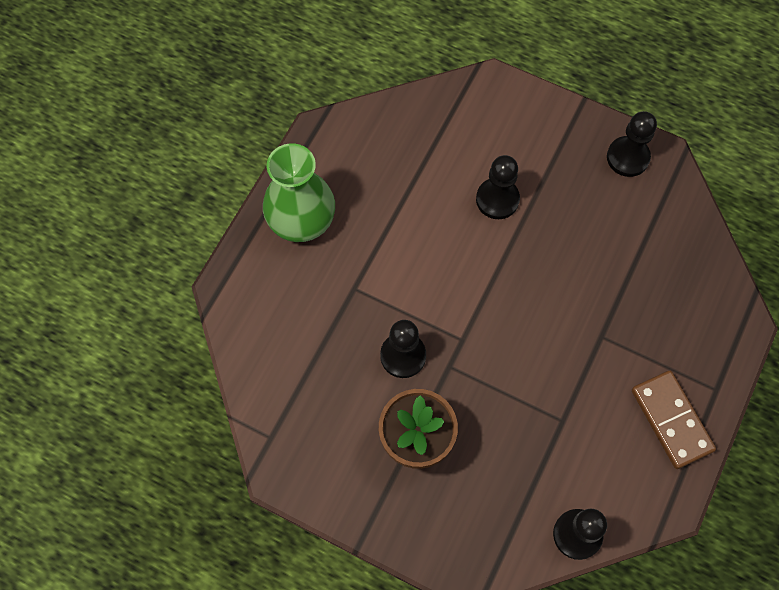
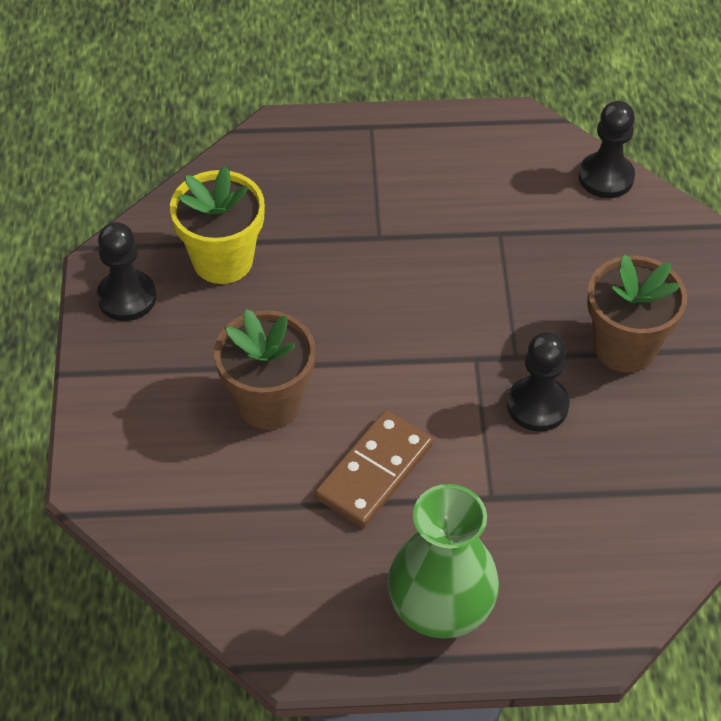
camera: 120 degrees left, 15 degrees down
(497, 199) = (268, 402): black pawn -> brown flower pot
(631, 227) = (223, 260): none -> yellow flower pot
(671, 420) = (431, 148): brown domino -> brown domino (374, 472)

